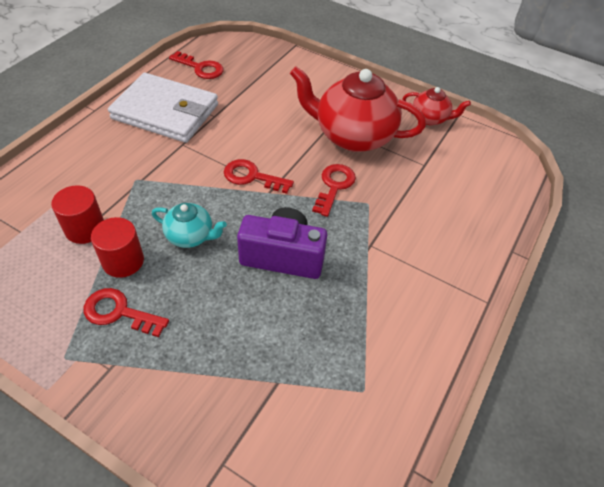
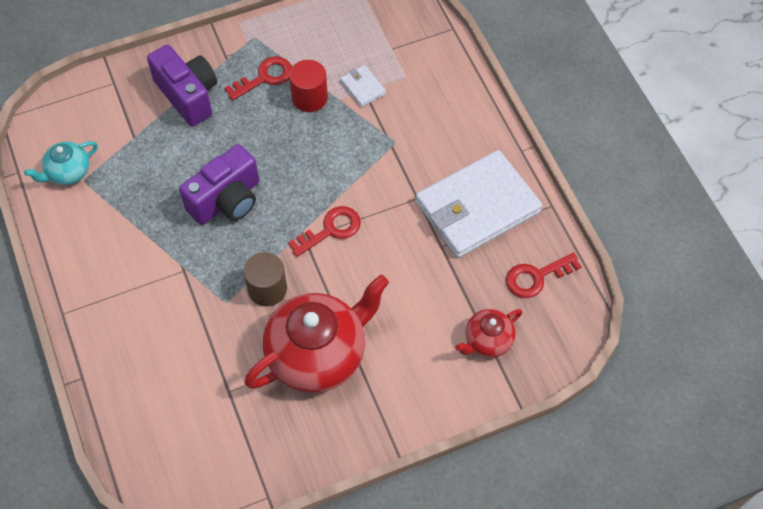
camera: 130 degrees right, 10 degrees up
(85, 229) = (363, 87): red cylinder -> white wallet
(188, 368) = (188, 95): none -> purple camera
(190, 236) = (299, 150): turquoise teapot -> turquoise teapot (68, 172)
(334, 186) = (267, 289): red key -> brown cylinder
(430, 118) = (285, 457): red teapot -> red teapot (487, 341)

